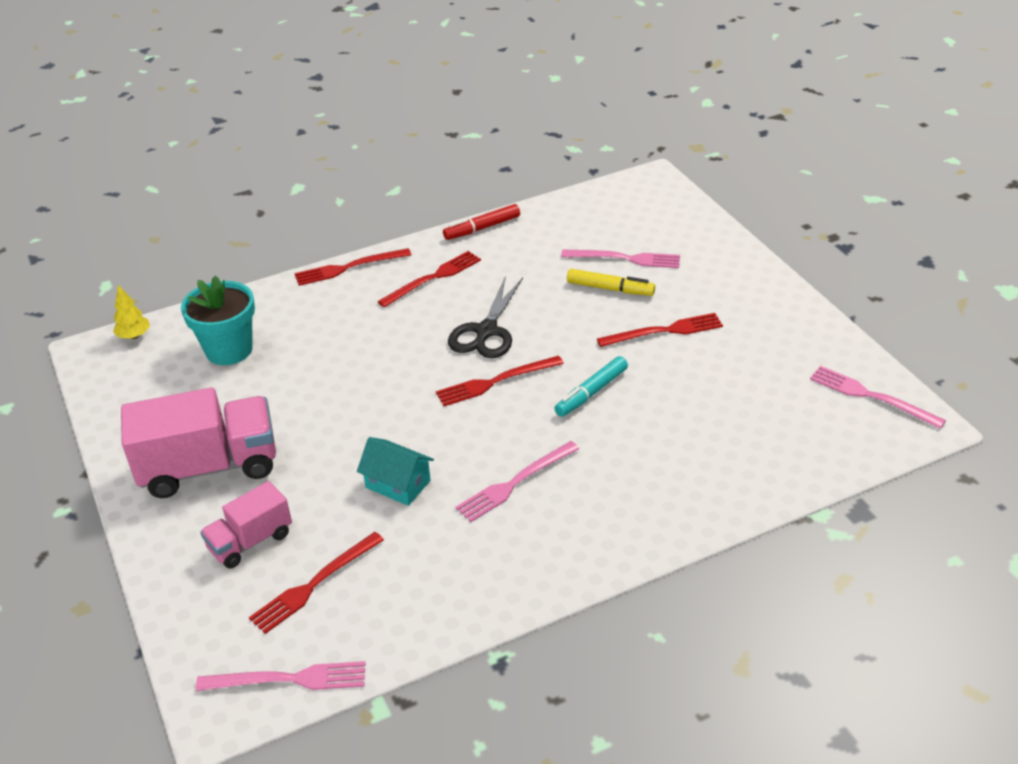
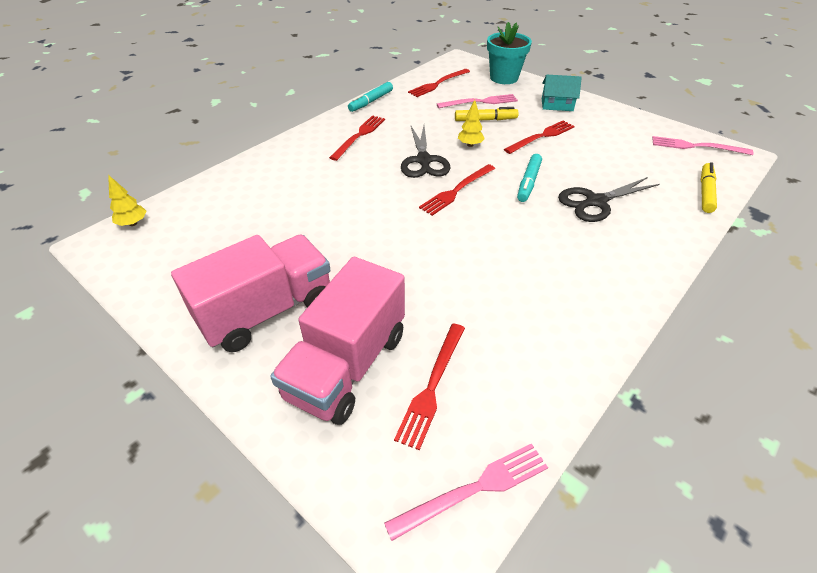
camera: 25 degrees left, 5 degrees up
(229, 350) = (227, 215): turquoise flower pot -> turquoise flower pot (504, 78)
(250, 541) = (347, 365): pink truck -> pink truck, size x1.78
(348, 267) = (290, 141): red fork -> red fork (438, 84)
(398, 484) = (440, 280): turquoise house -> turquoise house (557, 105)
(482, 228) = (371, 101): red marker -> turquoise marker
(515, 483) = (528, 255): pink fork -> none
(560, 322) = (470, 145): none -> yellow tree
(653, 439) = (595, 202): none -> black scissors
(812, 464) = (705, 192): none -> yellow marker

